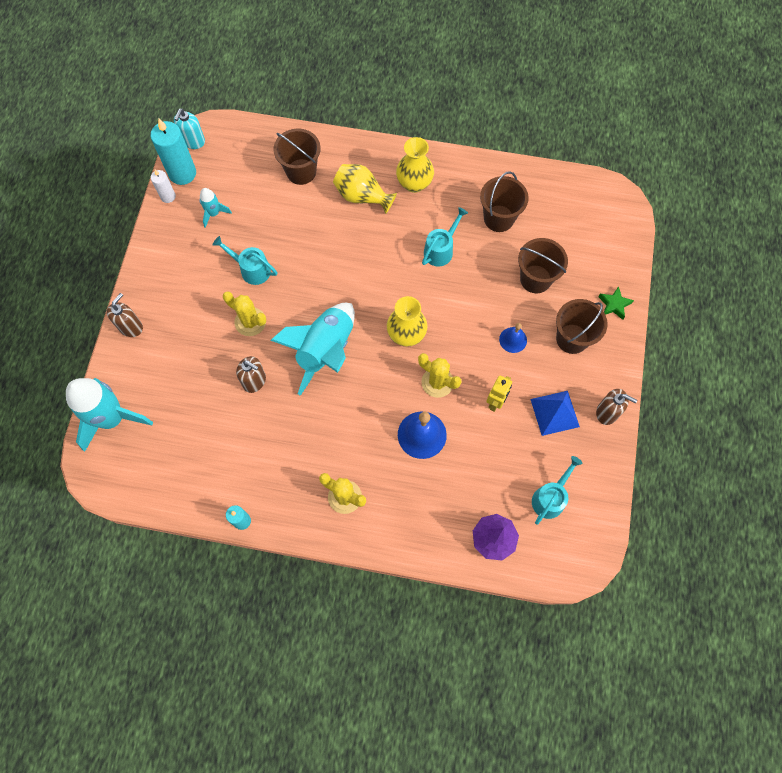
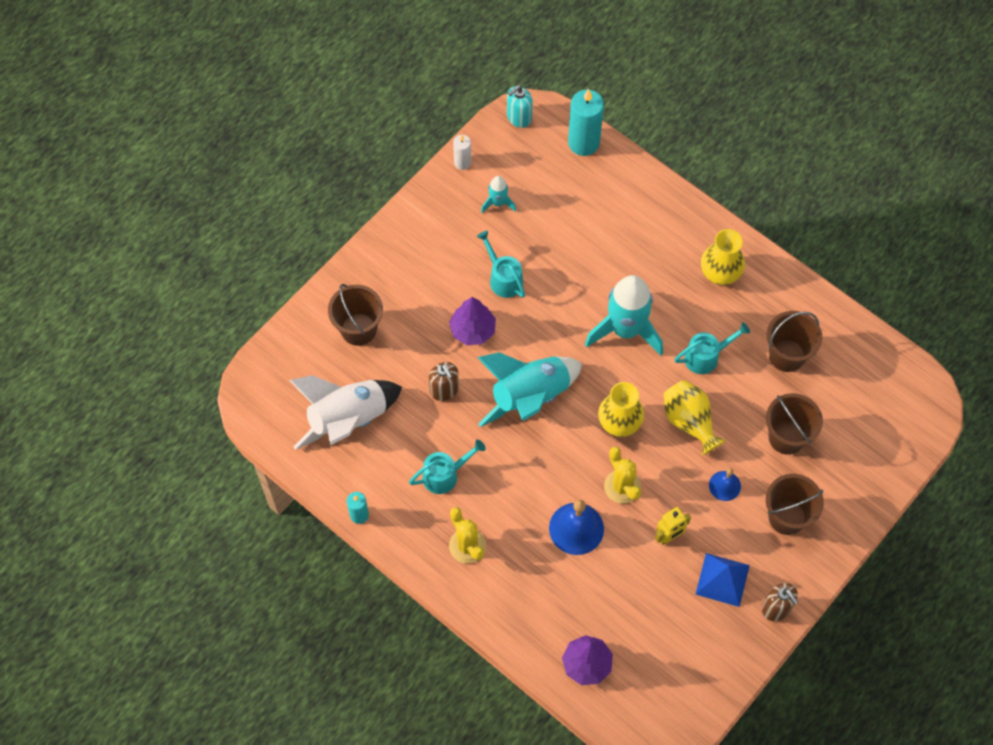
camera: 30 degrees right, 5 degrees down
(112, 419) = (292, 355): turquoise rocket -> turquoise rocket (625, 330)
(131, 327) = (356, 275): brown soap dispenser -> none
(182, 173) = (490, 146): turquoise candle -> turquoise candle (583, 143)
(189, 447) = (348, 420): none -> white rocket
(250, 322) = (473, 330): yellow cactus -> purple tree
(301, 171) = (610, 203): brown bucket -> brown bucket (358, 329)
(362, 196) = (657, 260): yellow vase -> yellow vase (689, 422)
(550, 497) = (667, 657): turquoise watering can -> turquoise watering can (445, 475)
(614, 304) = (853, 506): green star -> none

